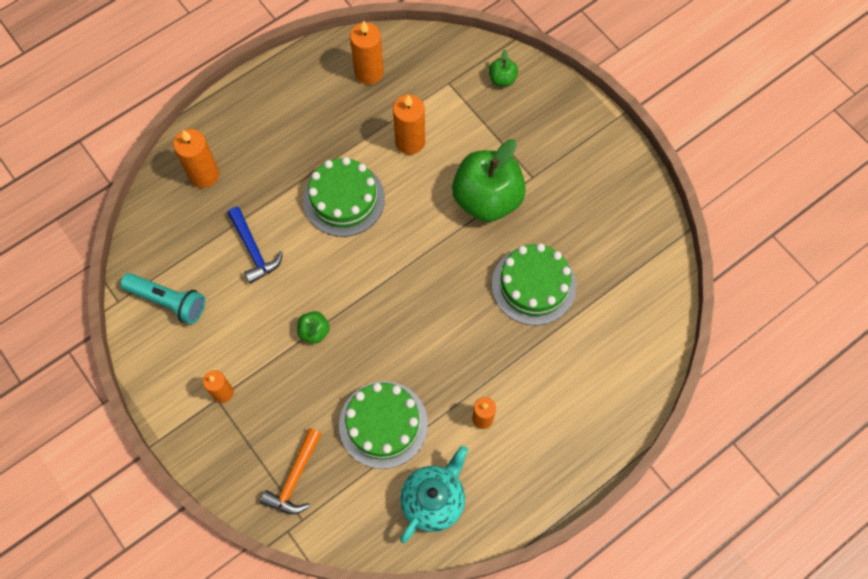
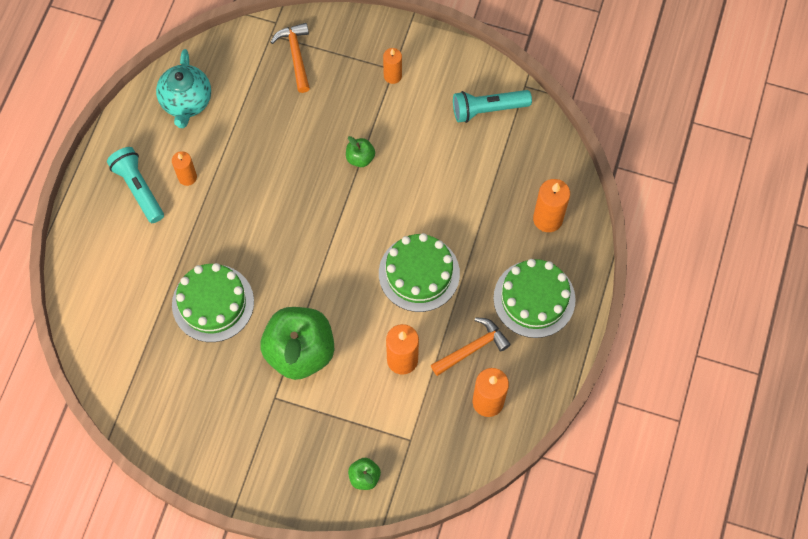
camera: 145 degrees right, 0 degrees up
(253, 250) = (456, 186): blue hammer -> none
(348, 116) = (472, 348): none -> orange hammer
(383, 424) = (259, 127): green cake -> green cake (534, 298)
(535, 438) = (138, 188): none -> turquoise flashlight

